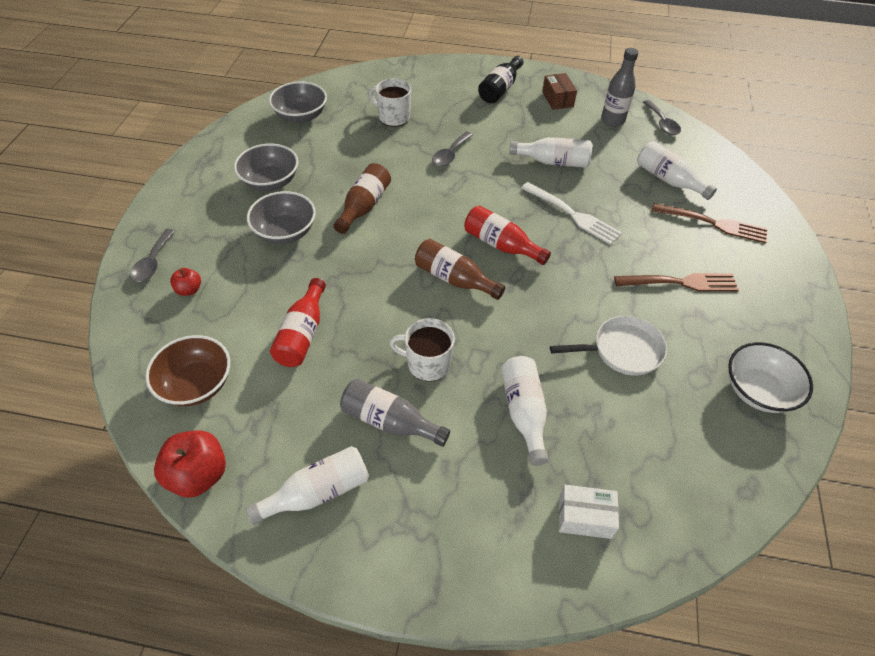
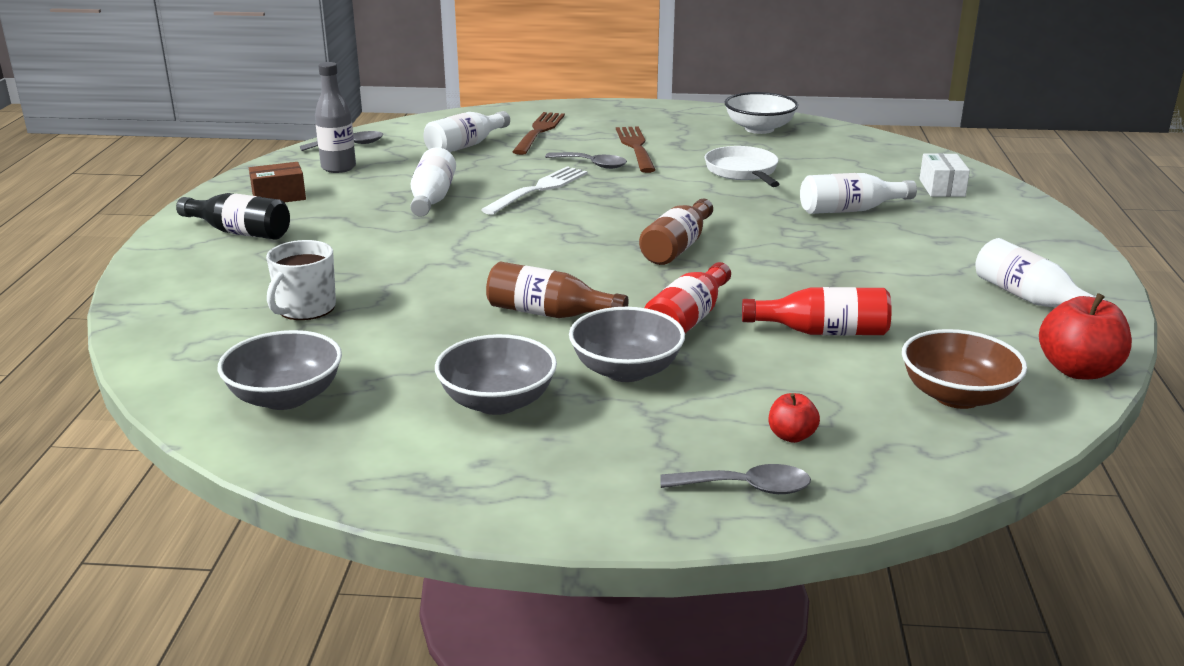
camera: 95 degrees left, 25 degrees down
(390, 421) = (912, 270): grey bottle -> none
(427, 363) = (819, 256): white mug -> none
(450, 154) = (415, 260): grey spoon -> grey spoon (592, 165)
(501, 245) = (606, 224): red bottle -> red bottle (688, 320)

